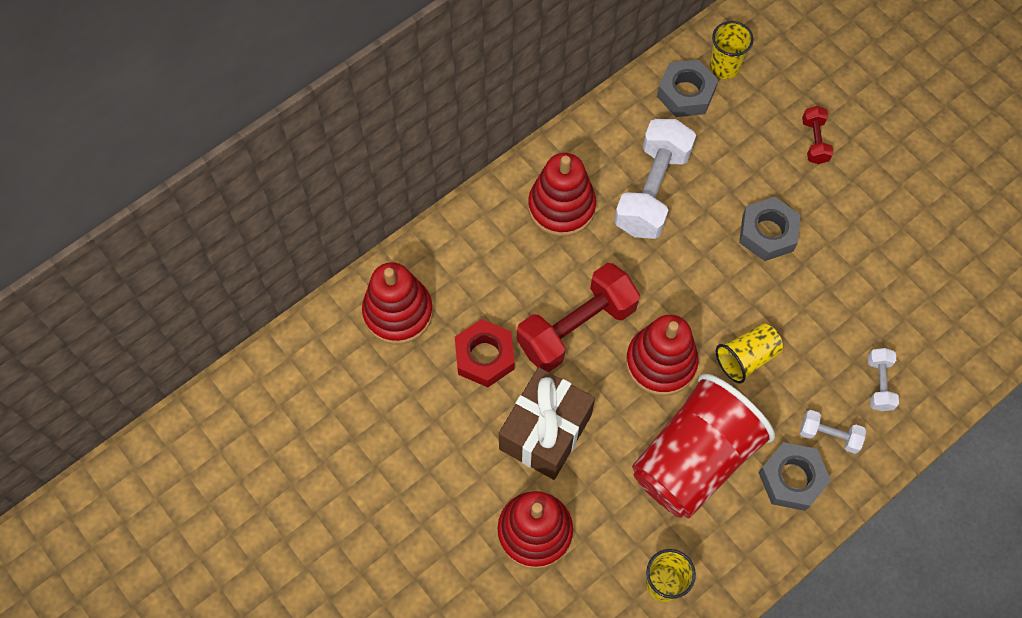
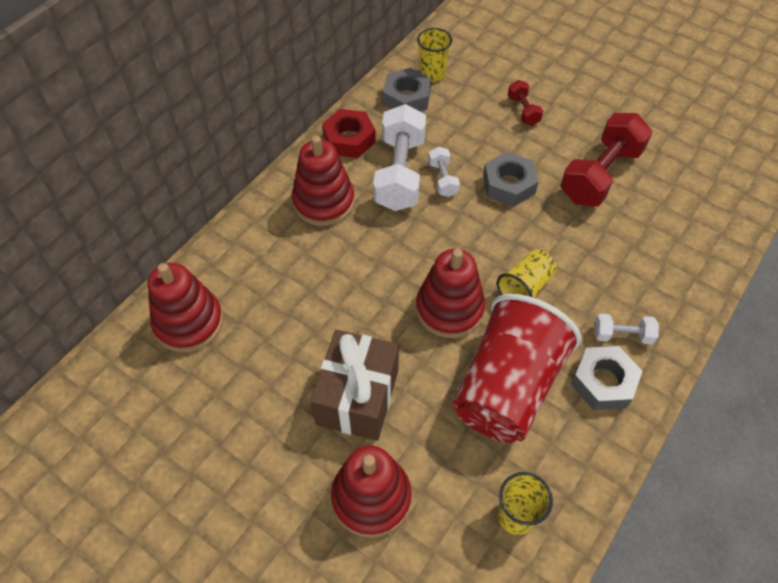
camera: 15 degrees left, 10 degrees down
(484, 356) = (282, 342): red nut -> red nut (349, 139)
(576, 327) = (363, 297): red dumbbell -> red dumbbell (600, 175)
(879, 384) = (648, 281): white dumbbell -> white dumbbell (442, 179)

